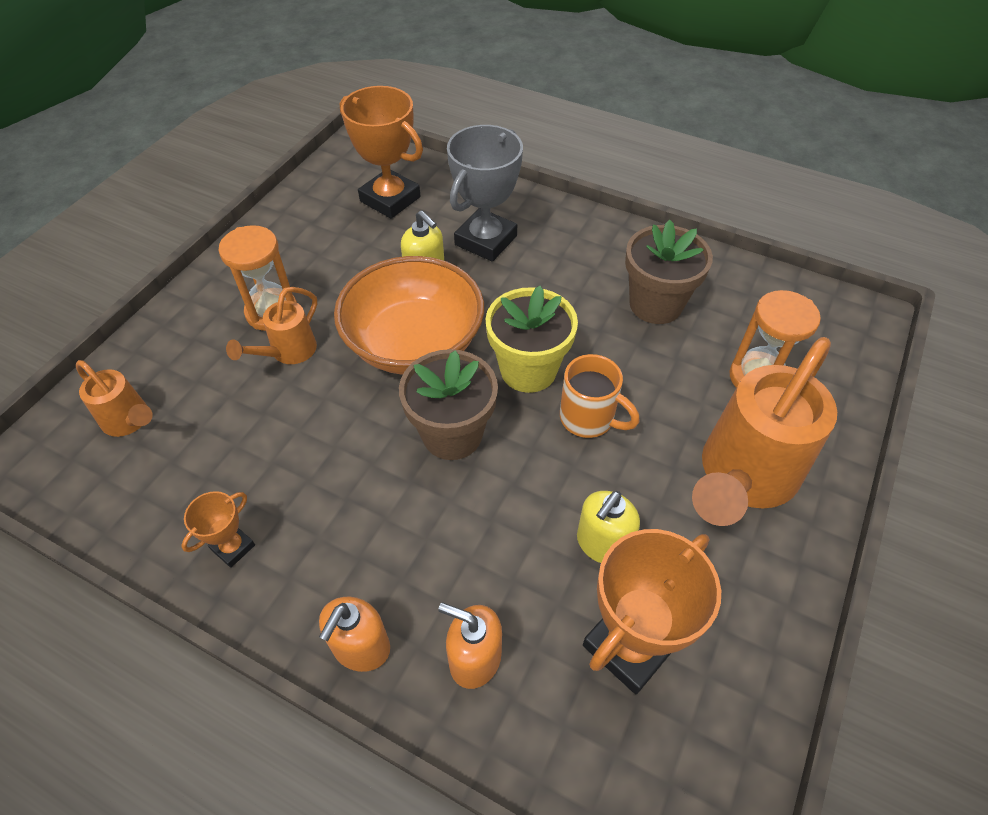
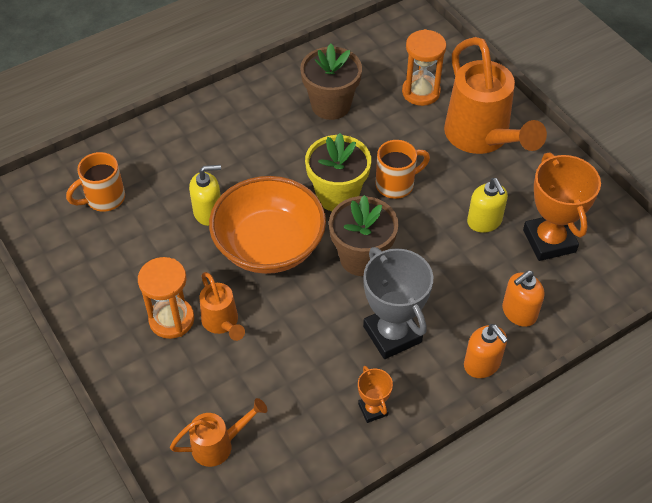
camera: 60 degrees left, 0 degrees up
(390, 199) = (104, 199): orange trophy -> orange mug
(486, 240) = (199, 162): grey trophy -> grey trophy (392, 334)

